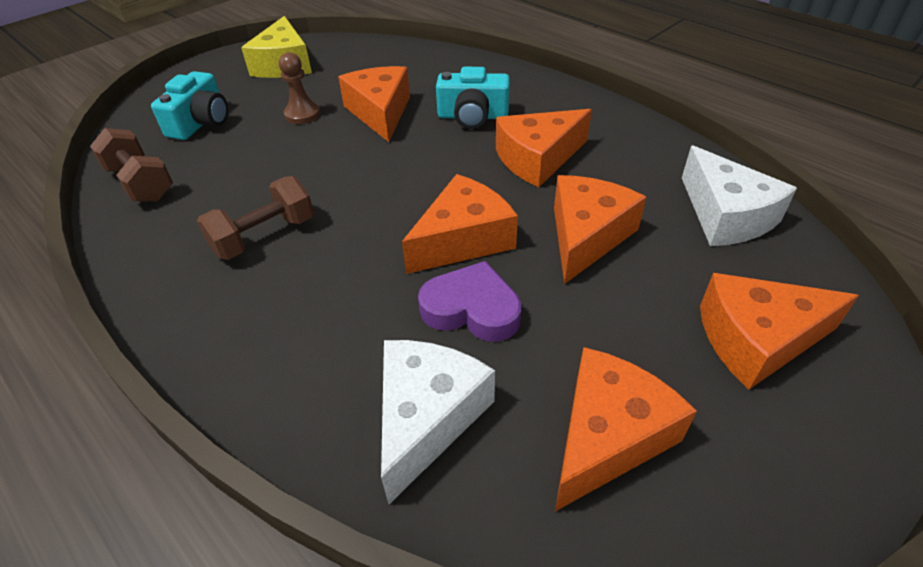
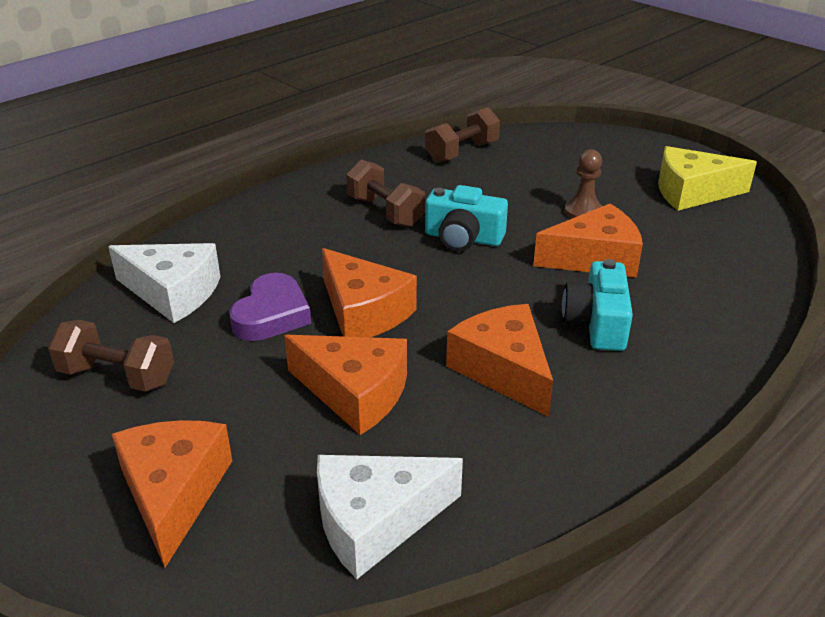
camera: 90 degrees right, 10 degrees down
(201, 122) = (560, 163): turquoise camera -> turquoise camera (463, 238)
(607, 436) = (117, 376): orange cheese -> brown dumbbell

